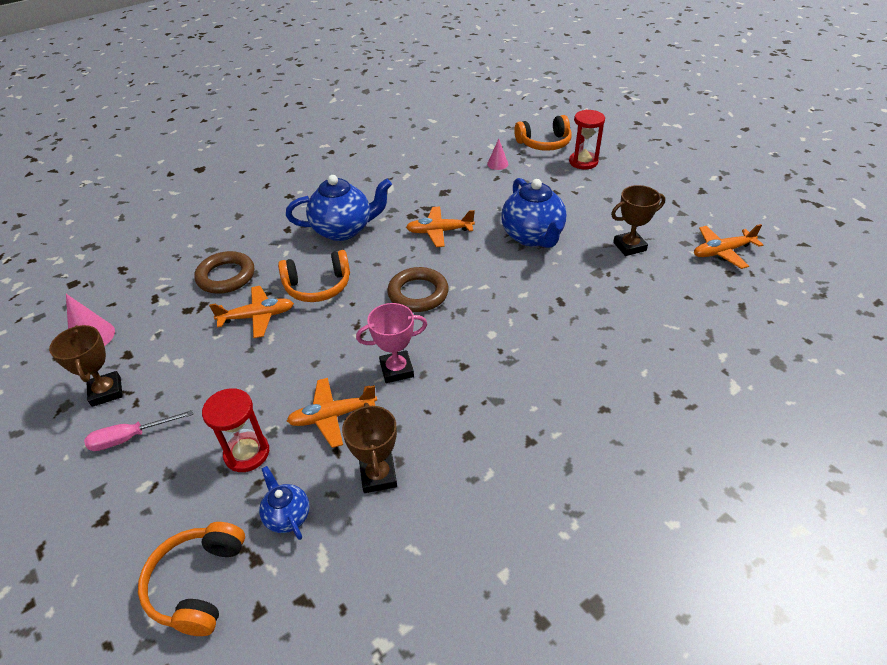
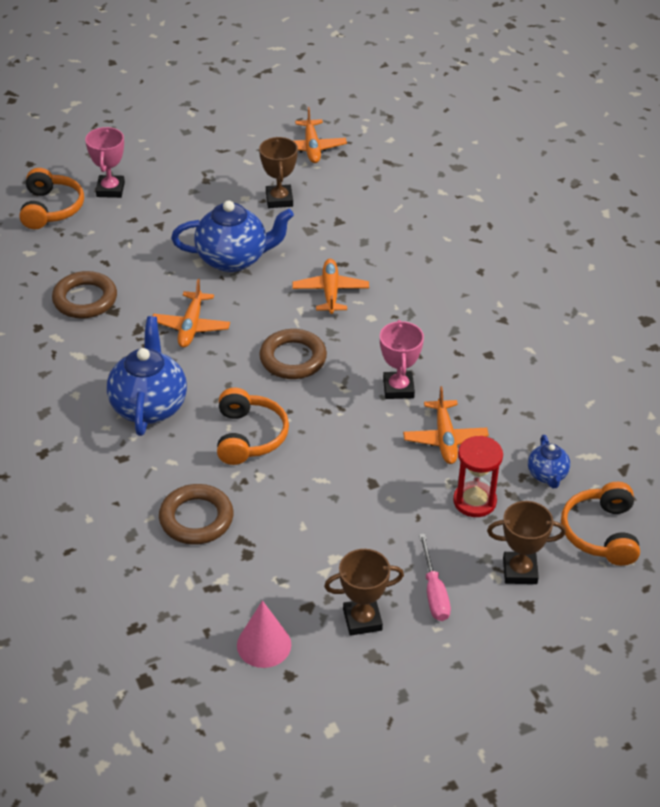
camera: 80 degrees left, 0 degrees up
(198, 584) = (601, 533): orange headphones -> orange headphones turned 75 degrees clockwise
(257, 317) = (283, 490): orange plane -> orange plane (330, 292)
(287, 516) = (547, 475): blue teapot -> blue teapot turned 75 degrees counterclockwise
(378, 476) = (518, 415): brown trophy -> brown trophy (520, 571)
(451, 178) = (85, 299): none -> brown ring
(497, 164) = (75, 255): pink cone -> none
(583, 162) = (110, 189): red hourglass -> pink trophy

